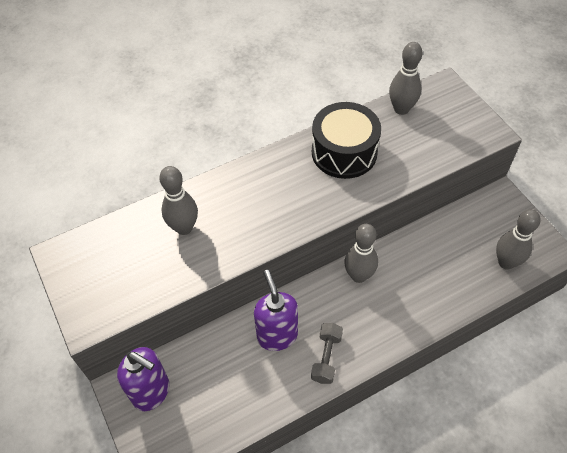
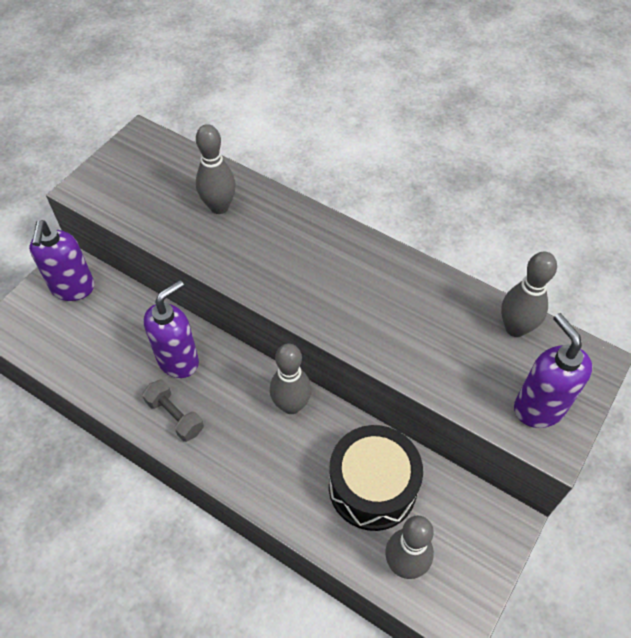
camera: 60 degrees right, 0 degrees up
(326, 357) = (175, 416): grey dumbbell -> grey dumbbell turned 60 degrees clockwise
(344, 152) = (405, 297): black drum -> black drum (372, 487)
(463, 127) = (538, 407): none -> purple soap dispenser

